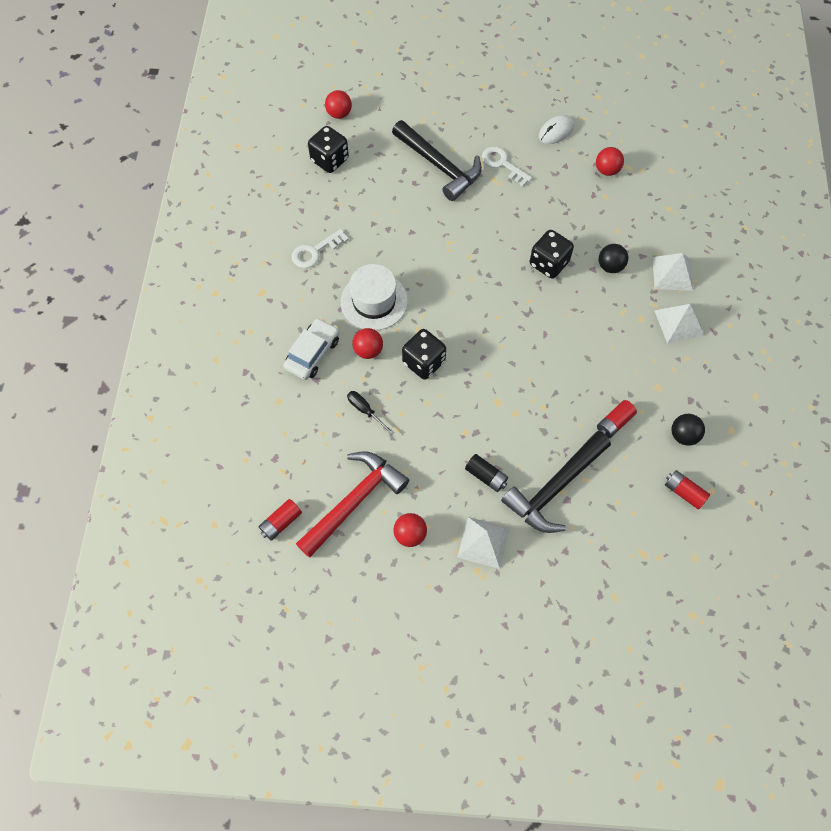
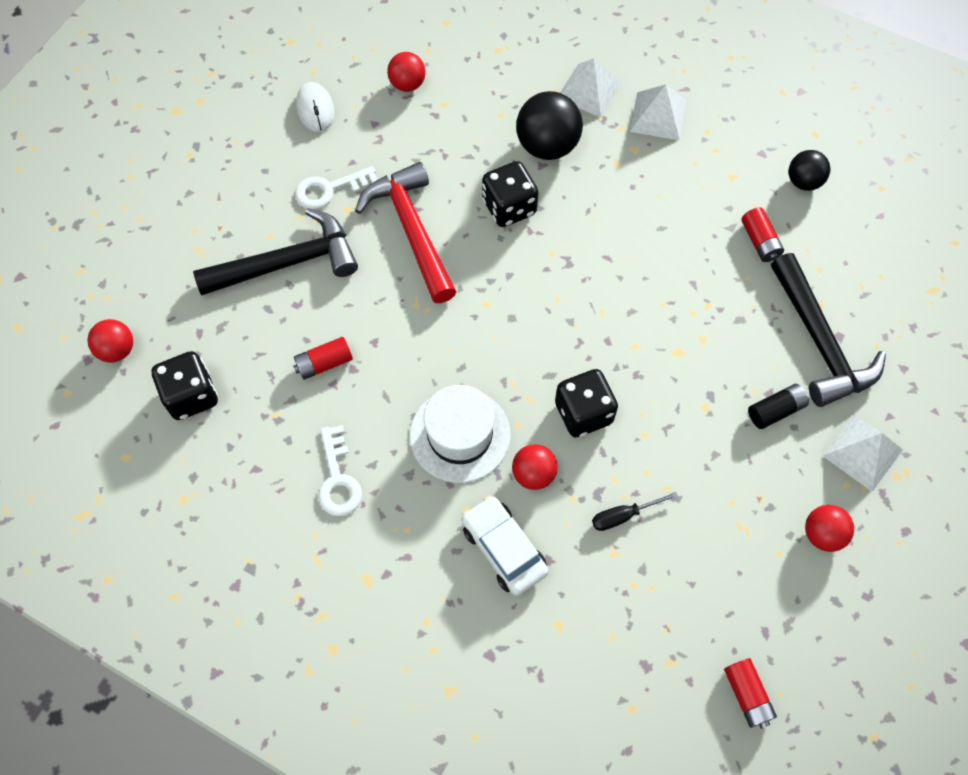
camera: 65 degrees left, 0 degrees up
(354, 501) = (751, 585): red hammer -> red hammer (412, 230)
(610, 266) = (547, 146): black ball -> black ball, size x1.67
(684, 492) = (873, 215): red battery -> red battery (324, 363)

